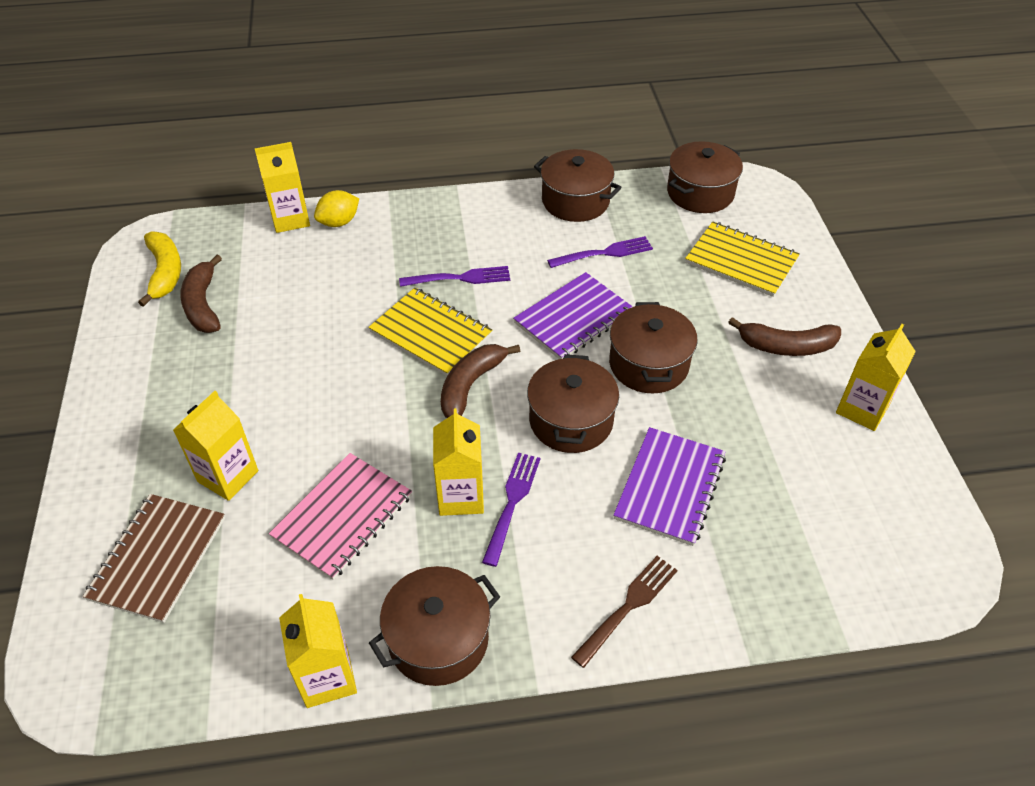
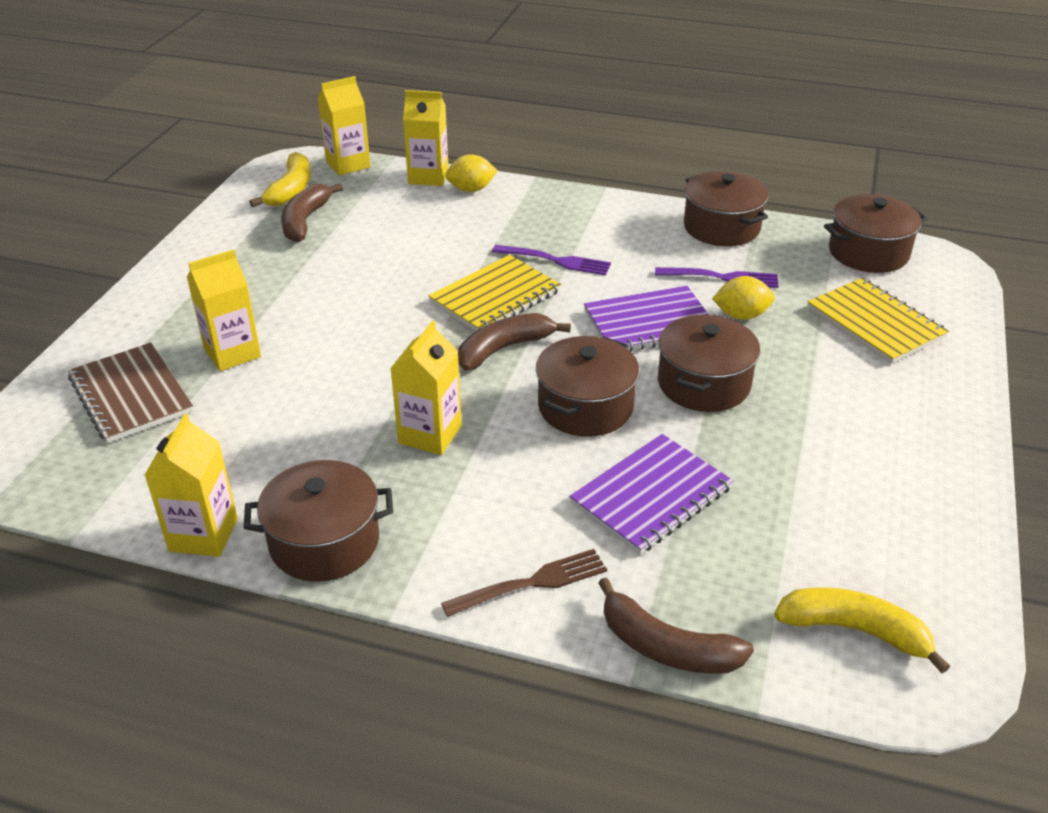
camera: 25 degrees right, 10 degrees down
(158, 558) = (131, 395): brown notebook -> brown notebook turned 75 degrees counterclockwise
(343, 517) = (309, 415): pink notebook -> none
(431, 333) = (495, 297): yellow notebook -> yellow notebook turned 75 degrees clockwise
(512, 504) = (475, 457): purple fork -> none
(640, 287) = (741, 315): none -> yellow lemon
(786, 346) = (876, 412): brown banana -> brown banana (666, 647)
(862, 409) = (932, 496): yellow carton -> yellow carton (348, 164)
(874, 549) = (855, 630): none -> yellow banana

